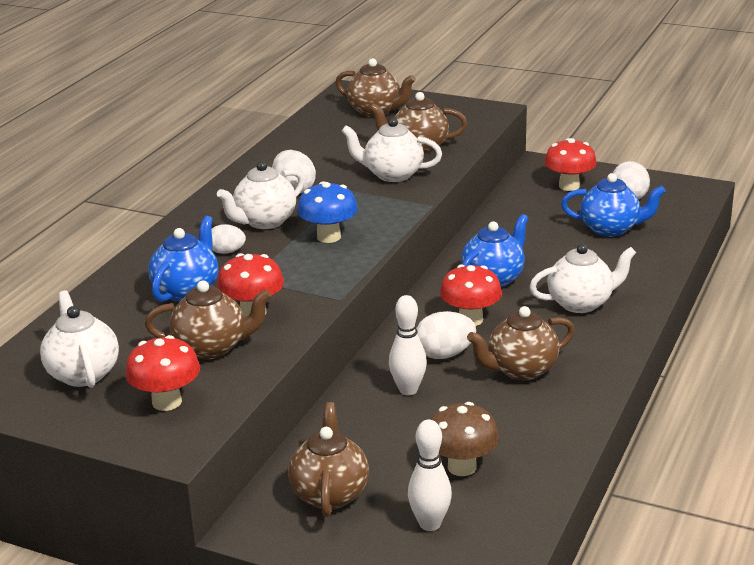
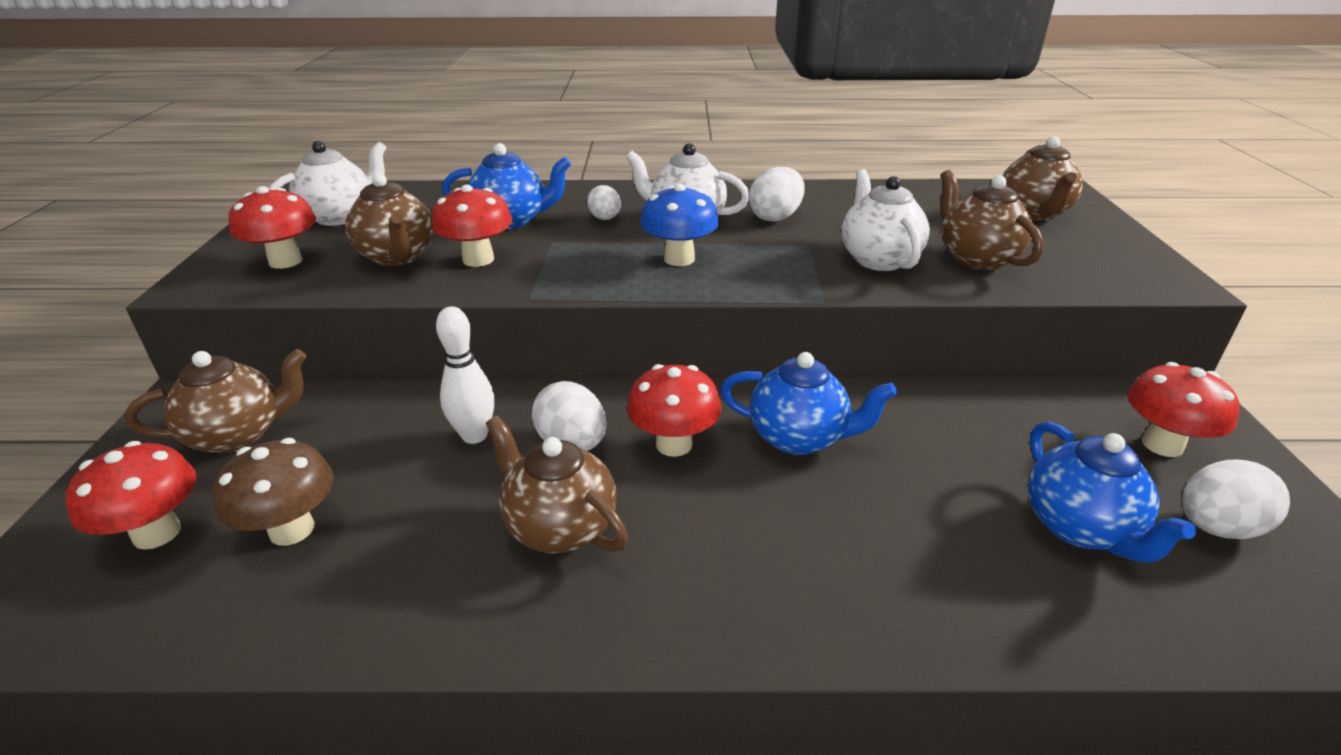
camera: 65 degrees right, 5 degrees up
(430, 524) = (157, 533): white bowling pin -> red mushroom
(581, 303) = (798, 549): white teapot -> none

